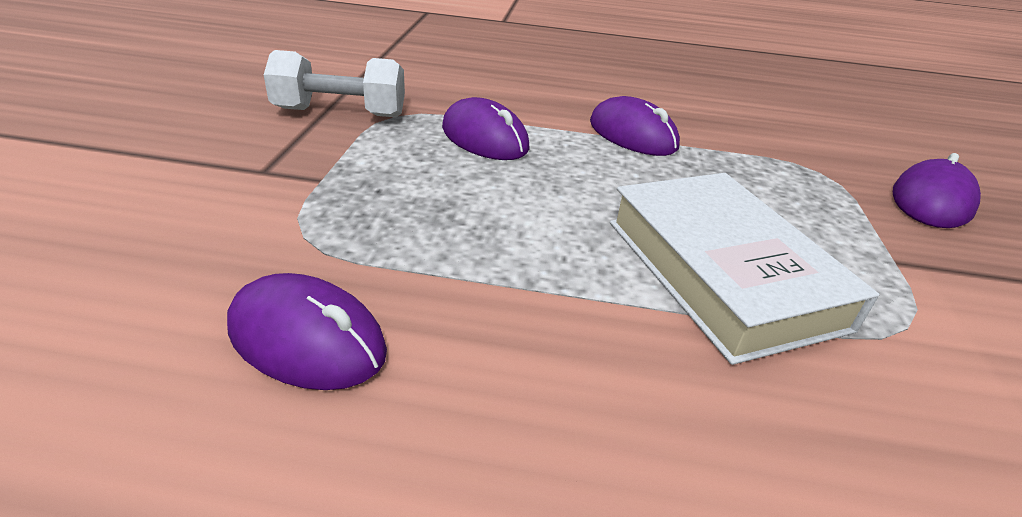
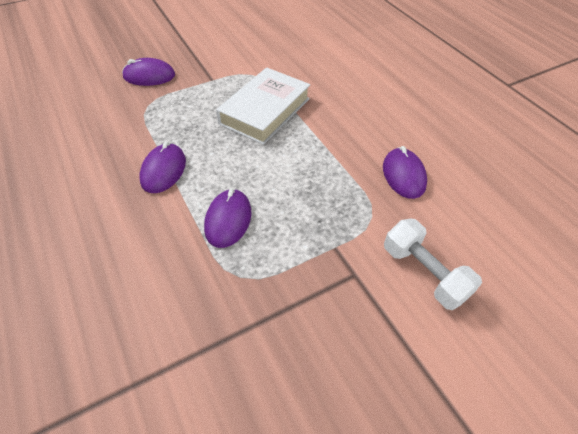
camera: 125 degrees left, 15 degrees up
(340, 113) = (265, 305): white dumbbell -> white dumbbell (424, 273)

